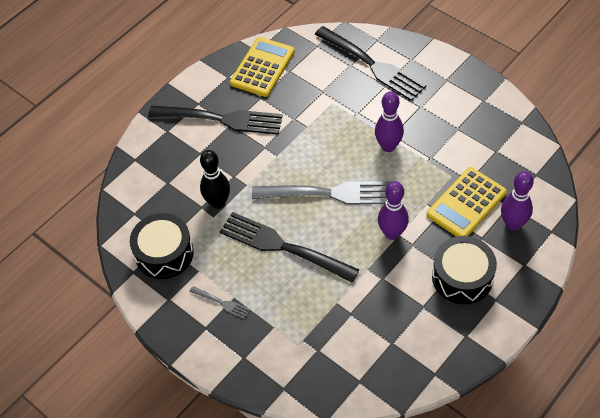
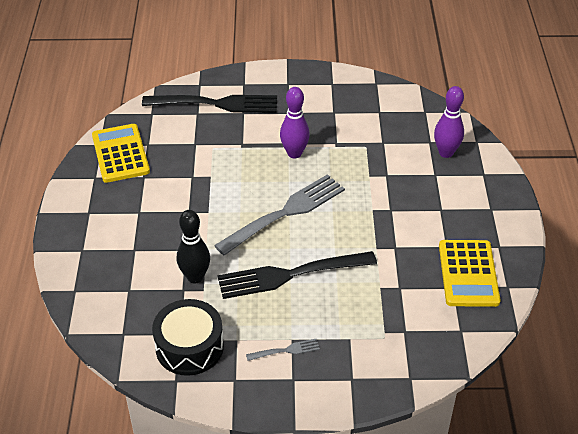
camera: 45 degrees left, 10 degrees down
(220, 119) = (125, 213): black fork -> none
(392, 233) = (366, 211): purple bowling pin -> none
(462, 277) = (451, 209): black drum -> none
(466, 203) = (398, 158): yellow calculator -> yellow calculator (468, 273)

